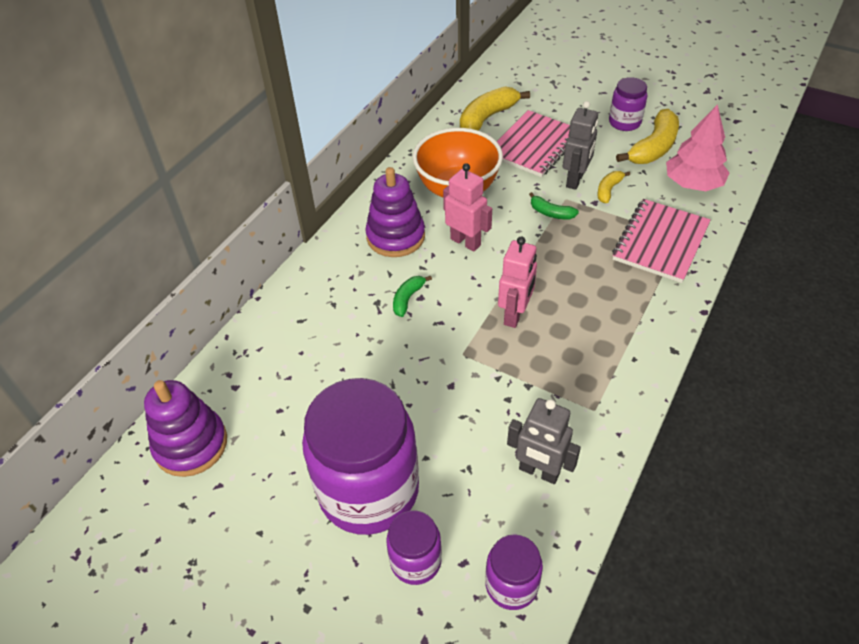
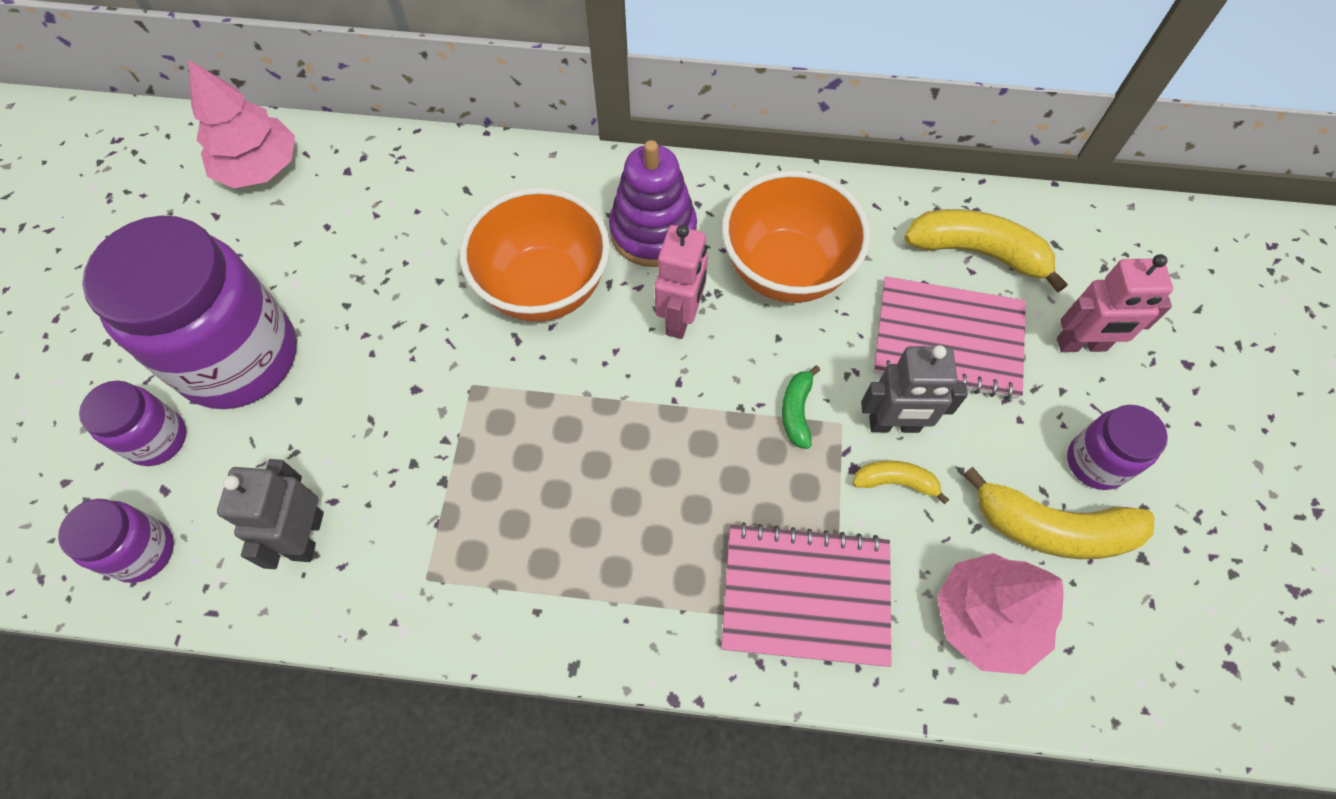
camera: 65 degrees right, 15 degrees up
(191, 444) = (260, 168): purple stacking toy -> pink tree
(407, 299) = (544, 288): green banana -> orange bowl
(515, 315) = (563, 426): pink robot -> pink robot (1081, 345)

